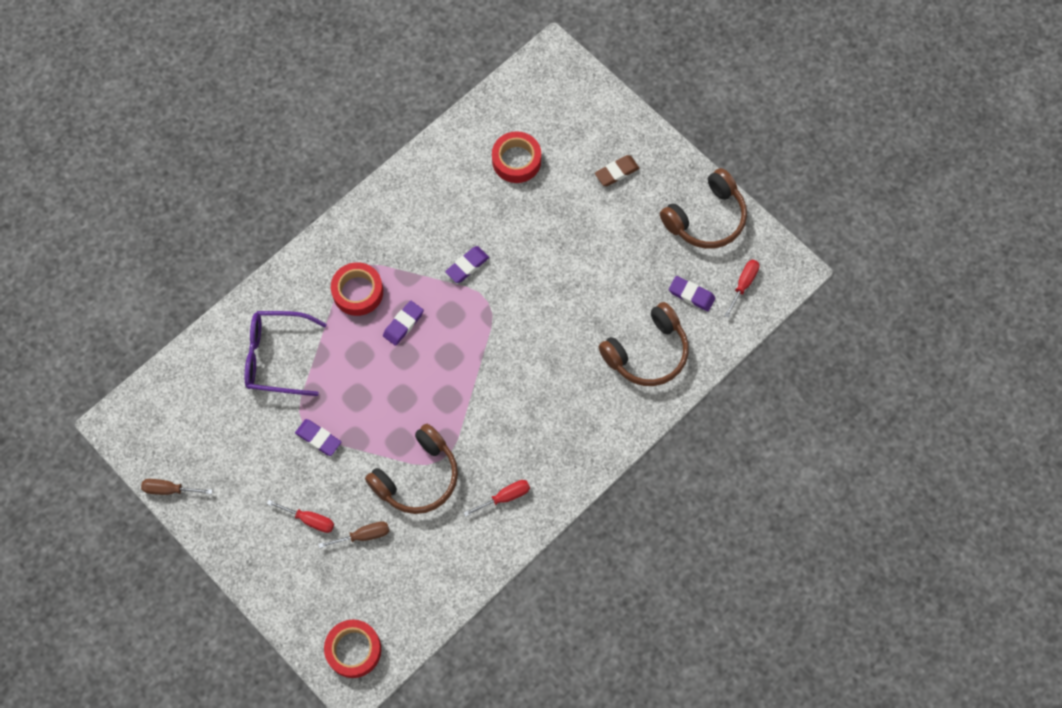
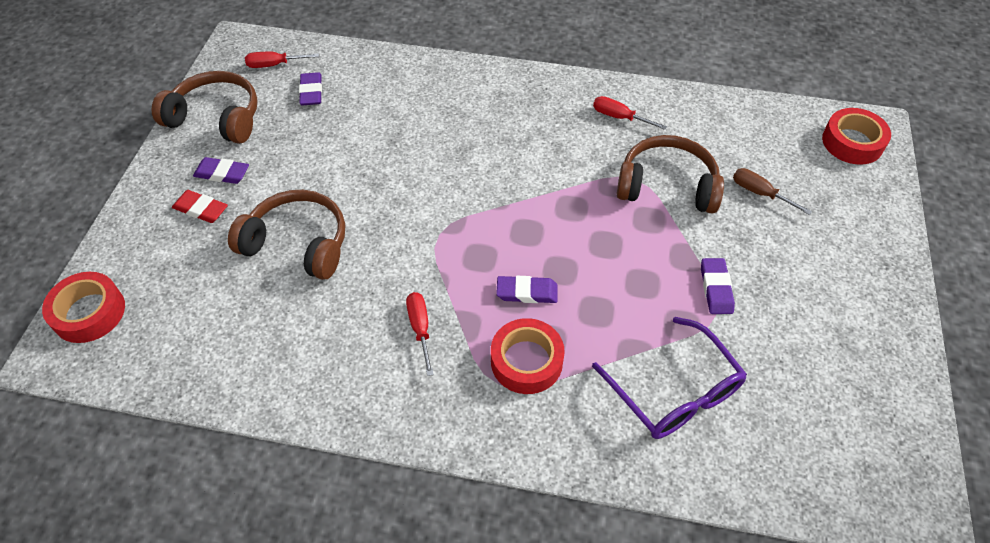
camera: 125 degrees left, 15 degrees down
(169, 489) = (913, 392): brown screwdriver -> none
(309, 520) = (795, 243): red screwdriver -> red screwdriver (420, 328)
(467, 266) = (411, 275): purple eraser -> purple eraser (222, 173)
(516, 160) = (239, 306): red tape -> red tape (89, 312)
(616, 172) = (201, 209): brown eraser -> red eraser
(647, 352) = (395, 94): brown headphones -> brown headphones (298, 244)

